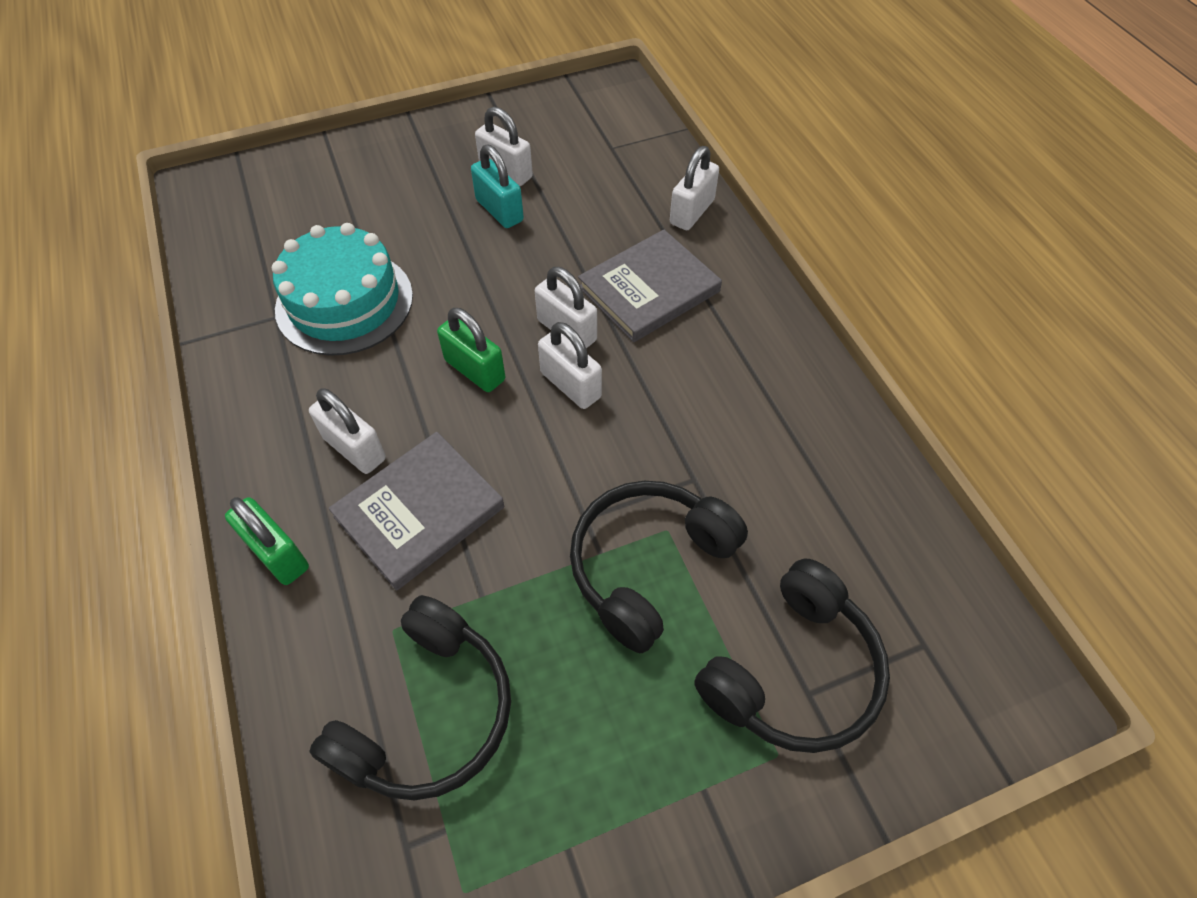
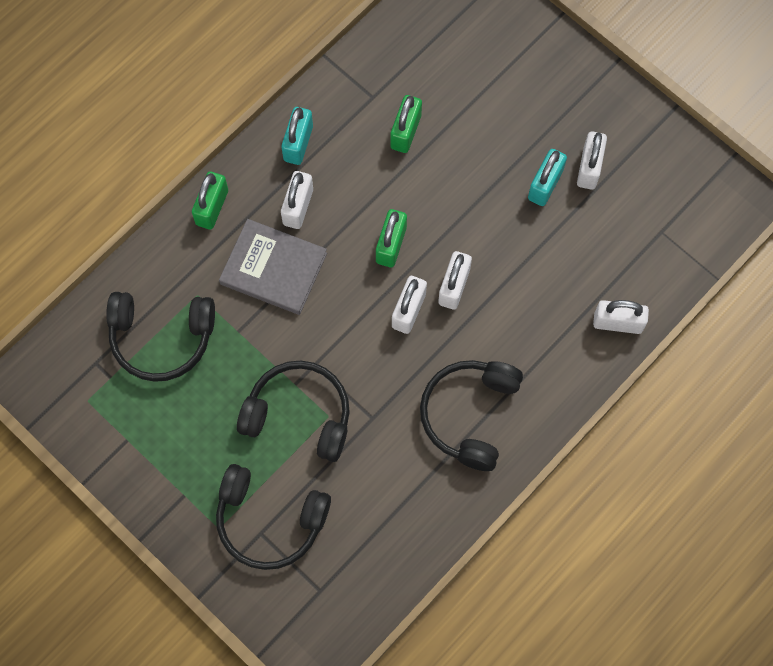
camera: 65 degrees right, 15 degrees up
(270, 414) = (298, 143): none -> turquoise padlock
(344, 302) = (405, 132): turquoise cake -> green padlock
(649, 289) = (520, 325): grey book -> none
(737, 376) = (469, 414): none -> black headphones

